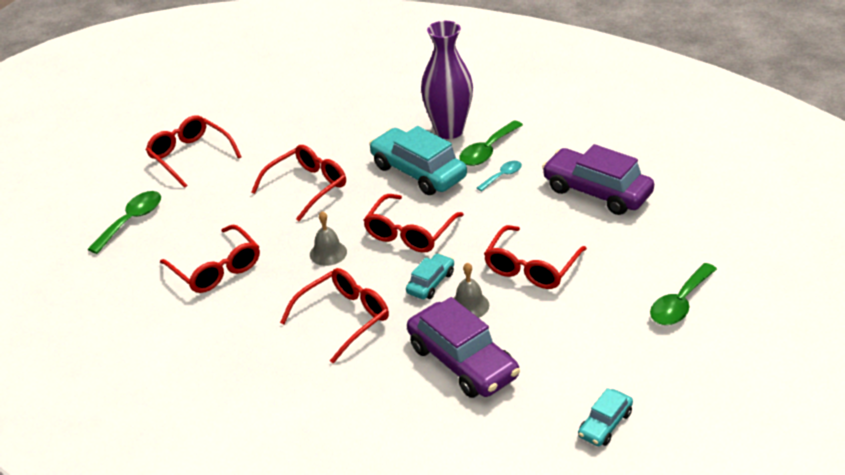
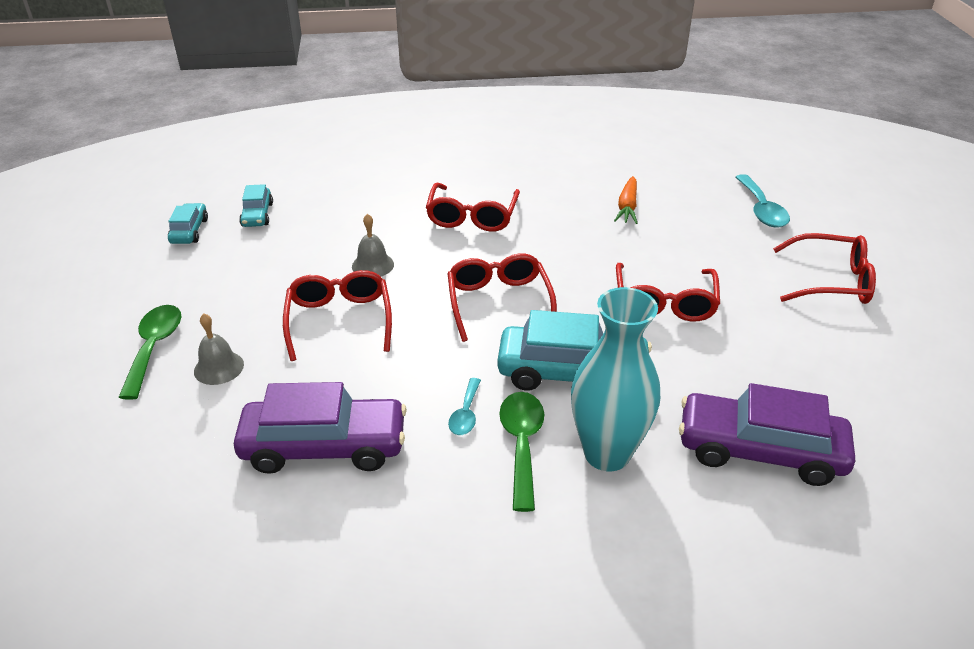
camera: 140 degrees right, 0 degrees up
(131, 221) = (761, 209): green spoon -> turquoise spoon
(216, 269) = (627, 207): red glasses -> orange carrot
(328, 253) = (552, 254): grey bell -> grey bell (219, 367)
(430, 283) = (427, 268): turquoise car -> turquoise car (257, 215)
(449, 131) = (607, 453): purple vase -> turquoise vase
(462, 362) = (340, 226): purple car -> purple car (759, 450)

